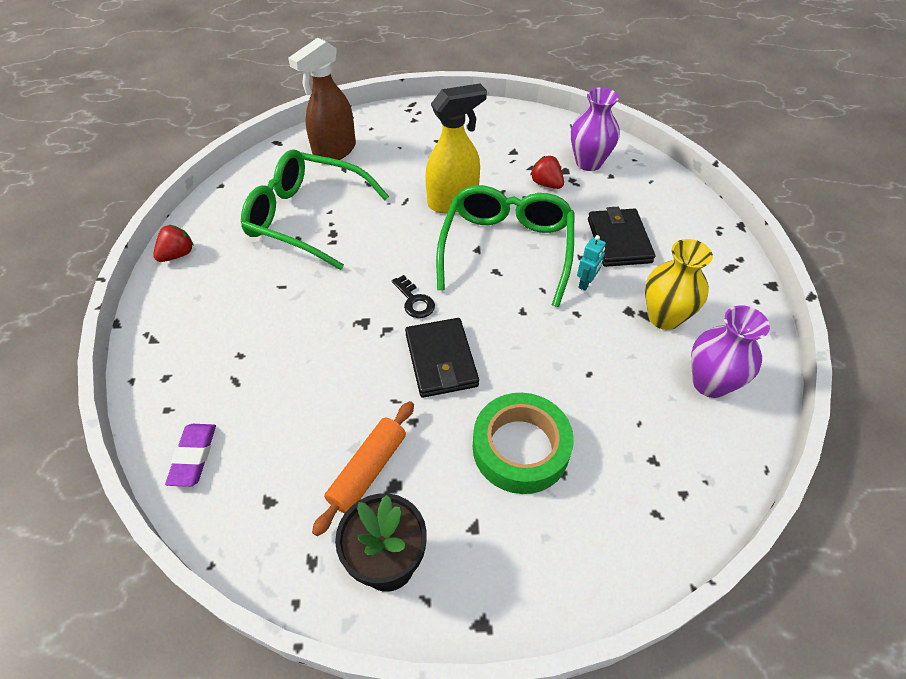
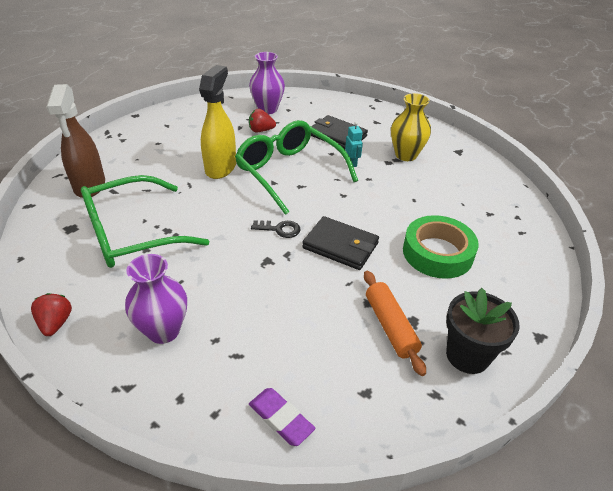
camera: 50 degrees left, 10 degrees down
(710, 383) = (461, 168): purple vase -> purple vase (164, 330)

